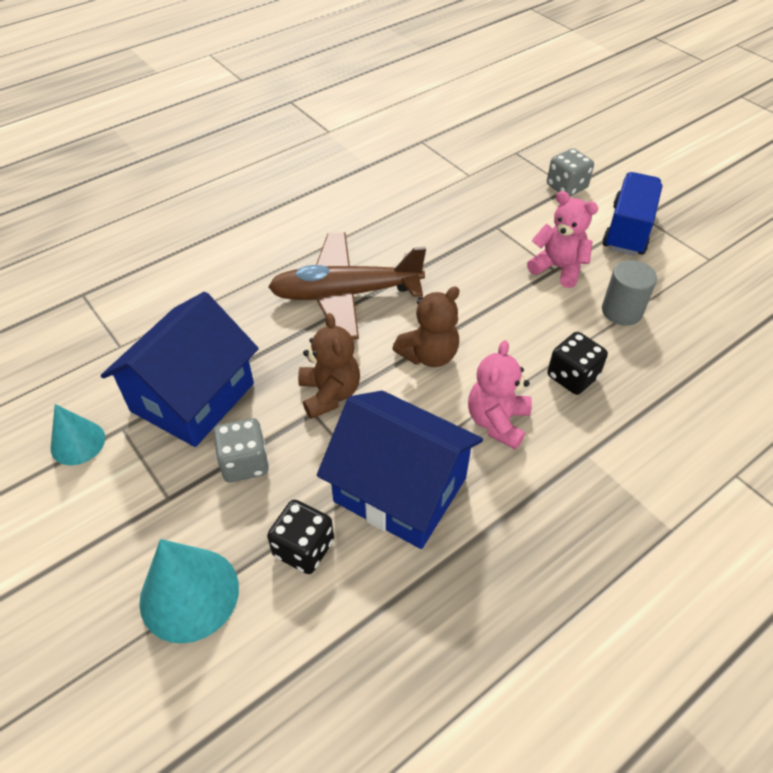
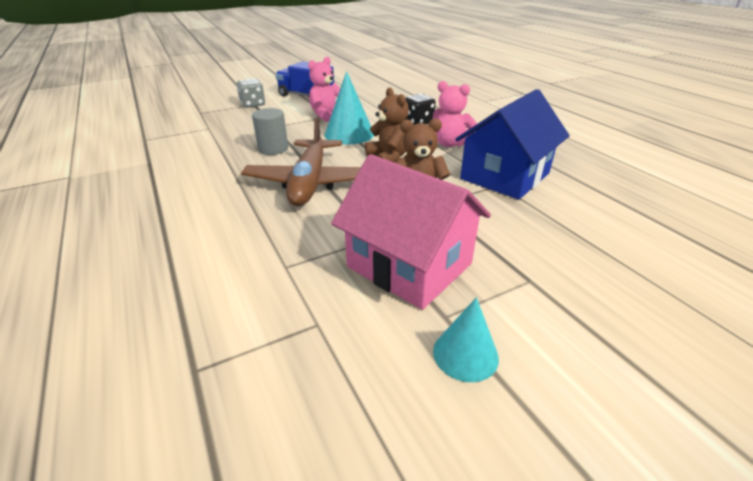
camera: 80 degrees left, 15 degrees down
(189, 594) = (621, 267): turquoise cone -> turquoise cone (349, 134)
(193, 397) = (409, 265): blue house -> pink house
(244, 463) = (487, 237): grey dice -> none
(303, 548) = (561, 213): black dice -> none
(621, 311) = (371, 106): grey cylinder -> grey cylinder (273, 149)

